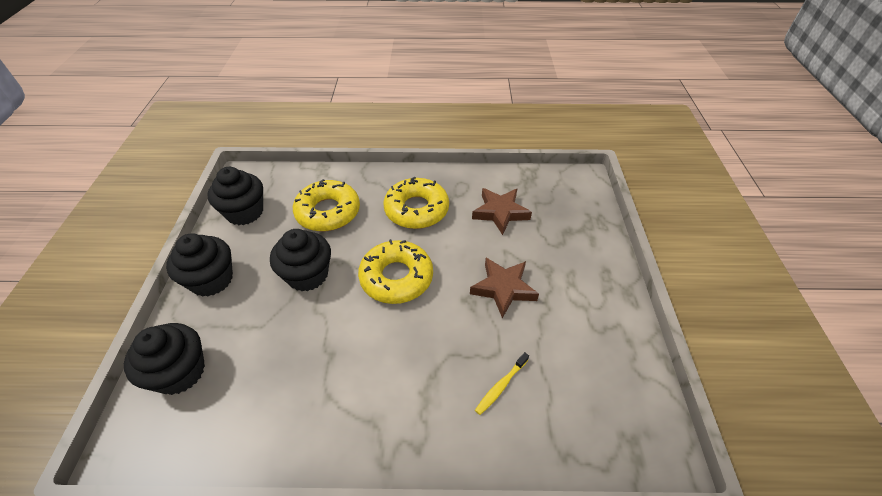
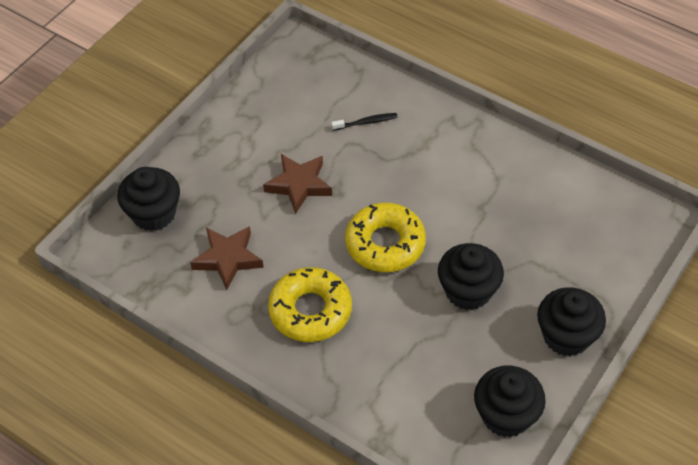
camera: 145 degrees left, 5 degrees up
(180, 372) = (612, 255): black cupcake -> black cupcake (154, 213)
(328, 212) = (409, 361): yellow donut -> none
(501, 386) = (366, 122): yellow toothbrush -> black toothbrush

